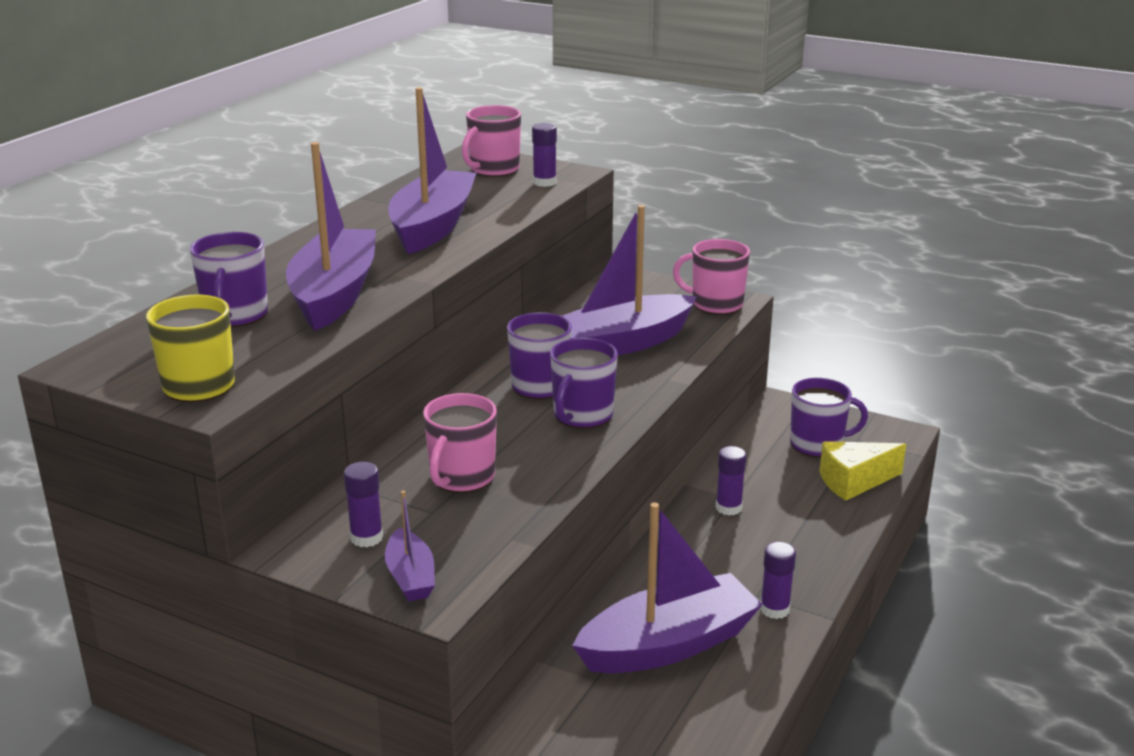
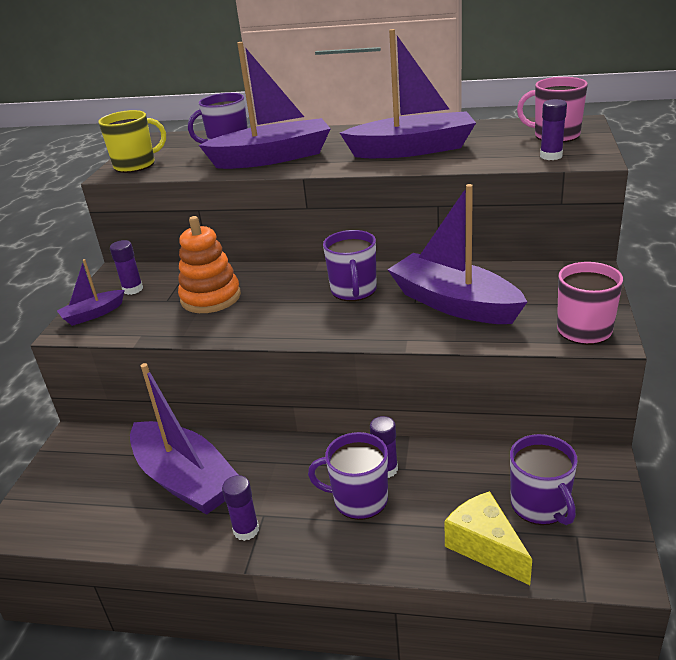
camera: 75 degrees right, 5 degrees up
(461, 477) = (211, 298): pink mug -> orange stacking toy
(582, 415) = (318, 318): purple mug -> purple mug (359, 500)

